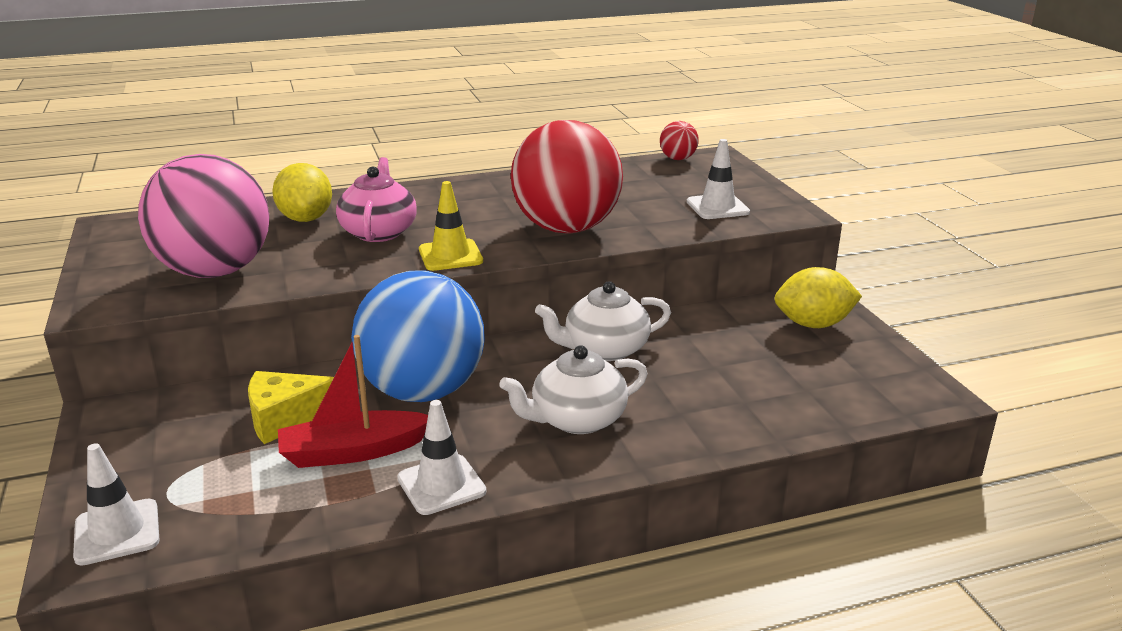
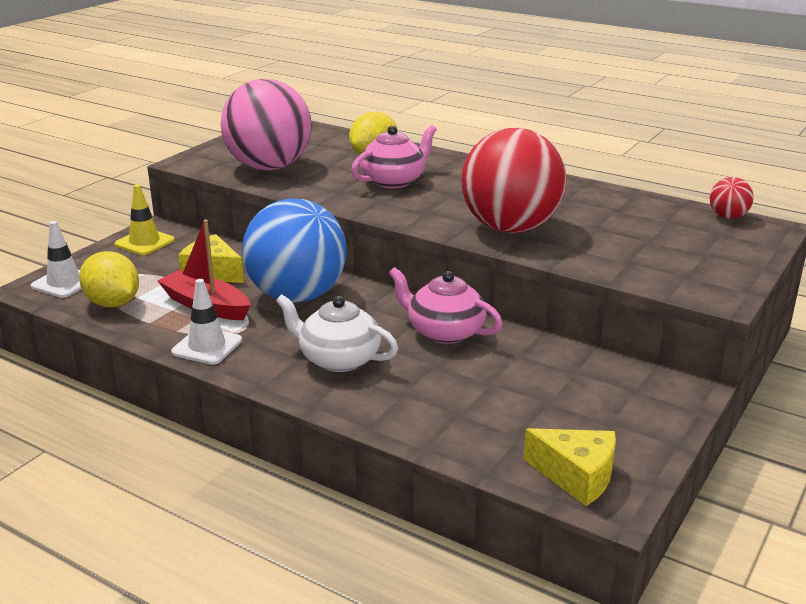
camera: 50 degrees right, 0 degrees up
(450, 255) = (399, 212): yellow traffic cone -> yellow traffic cone (144, 242)
(604, 349) = (444, 332): white teapot -> pink teapot
(717, 207) = (664, 264): white traffic cone -> none
(813, 324) = (635, 402): yellow lemon -> yellow lemon (113, 303)
(886, 392) = (576, 476): none -> yellow cheese

